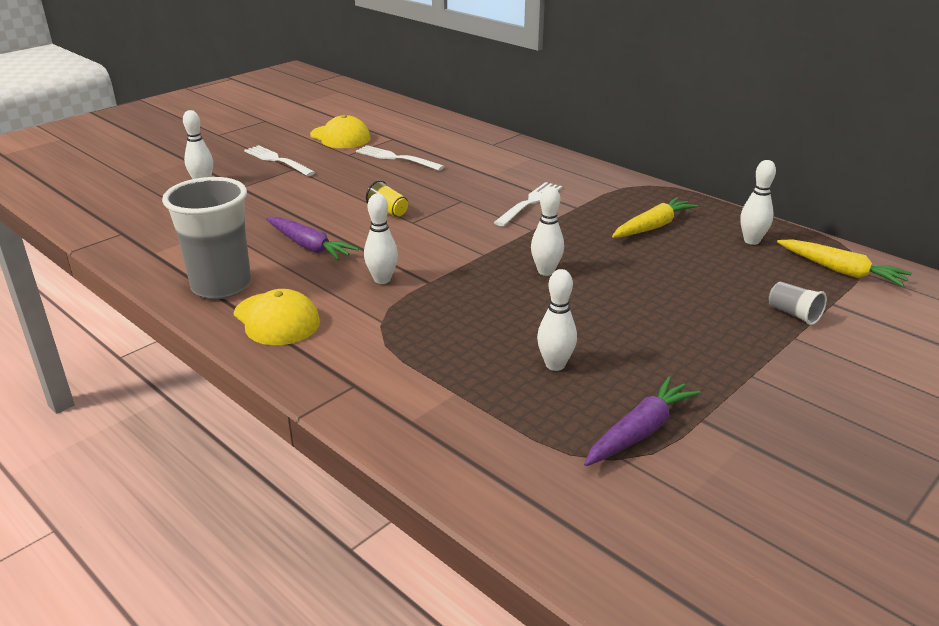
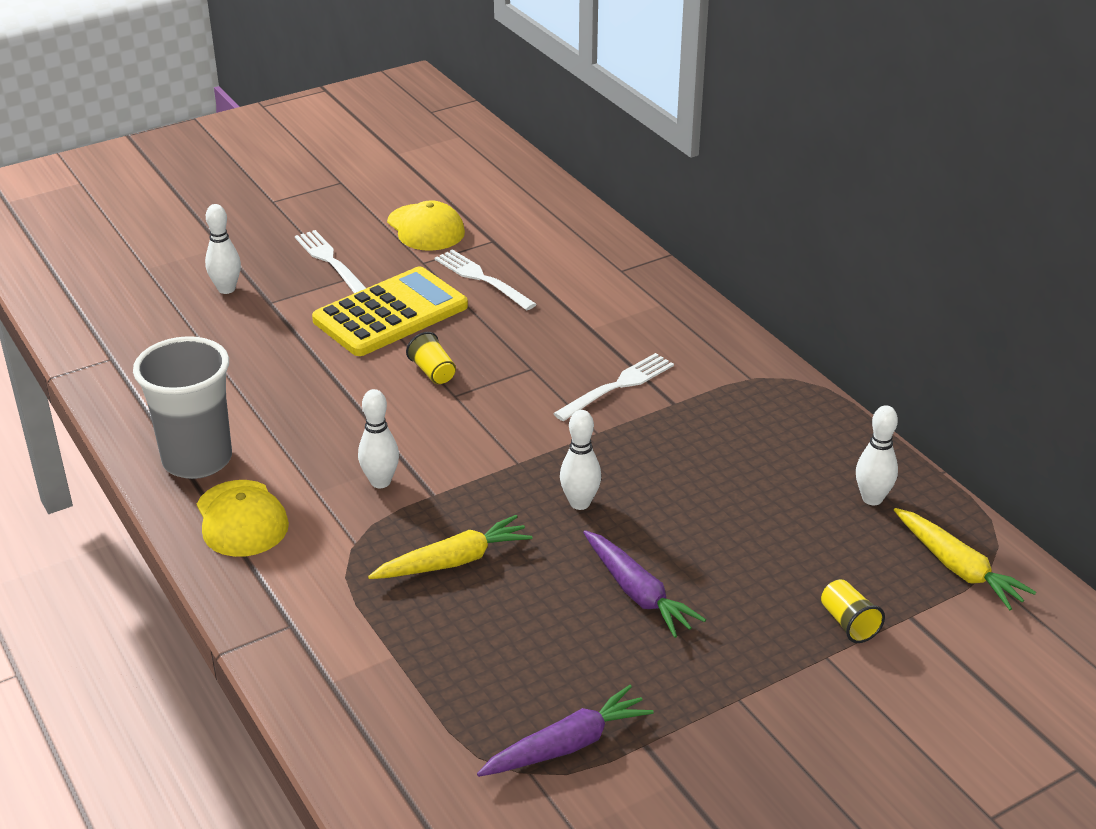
camera: 15 degrees right, 5 degrees up
(309, 246) = (316, 415): purple carrot -> purple carrot (637, 593)
(338, 183) = (390, 313): none -> yellow calculator
(555, 365) = (520, 641): white bowling pin -> none
(653, 227) = (756, 453): yellow carrot -> yellow carrot (454, 561)
(793, 314) = (848, 623): grey cup -> yellow cup

